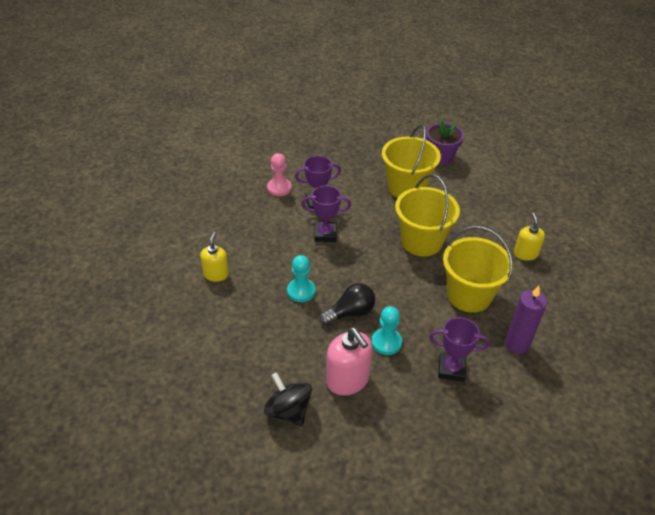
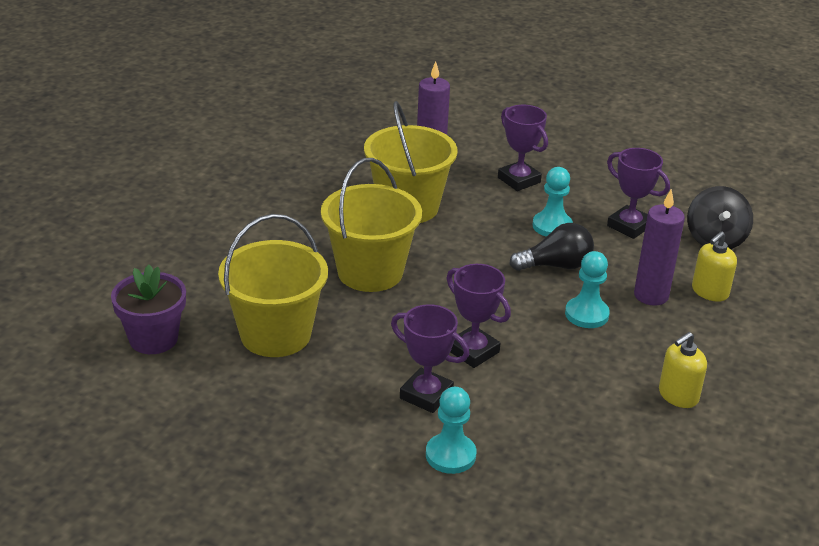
camera: 135 degrees left, 10 degrees down
(279, 188) = (450, 455): pink pawn -> turquoise pawn
(283, 329) = (651, 295): none -> purple candle
(348, 380) = (629, 226): pink soap dispenser -> purple trophy
(350, 312) = (556, 265): black light bulb -> black light bulb turned 150 degrees clockwise
(525, 254) = (284, 198): yellow soap dispenser -> yellow soap dispenser (709, 292)

